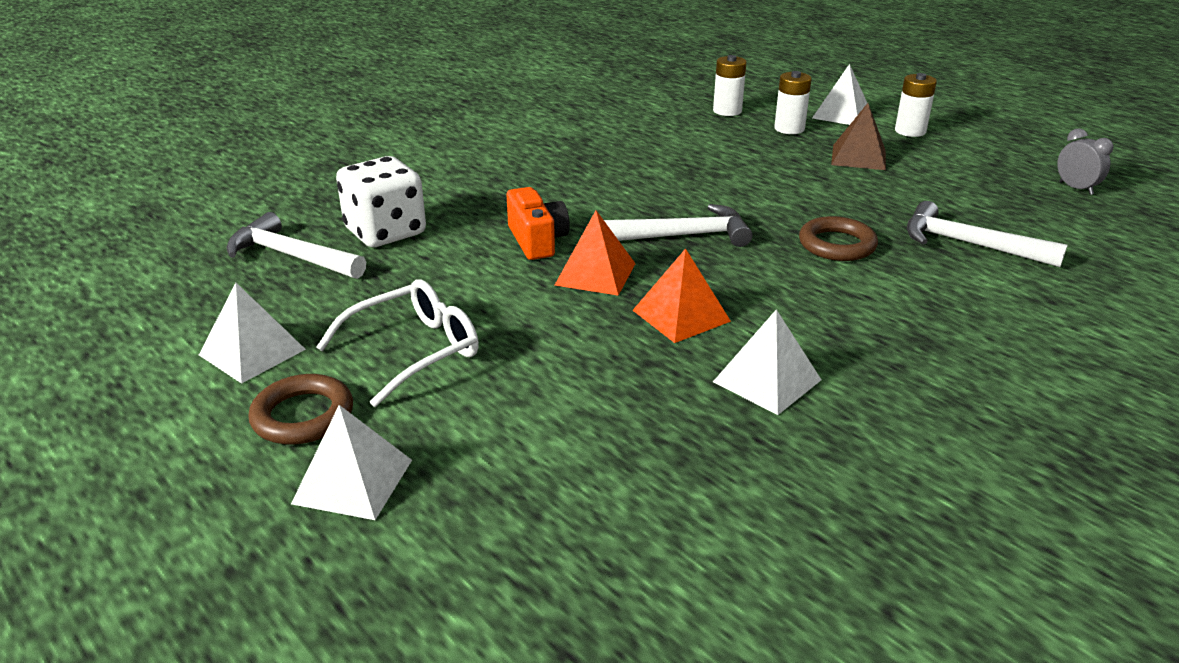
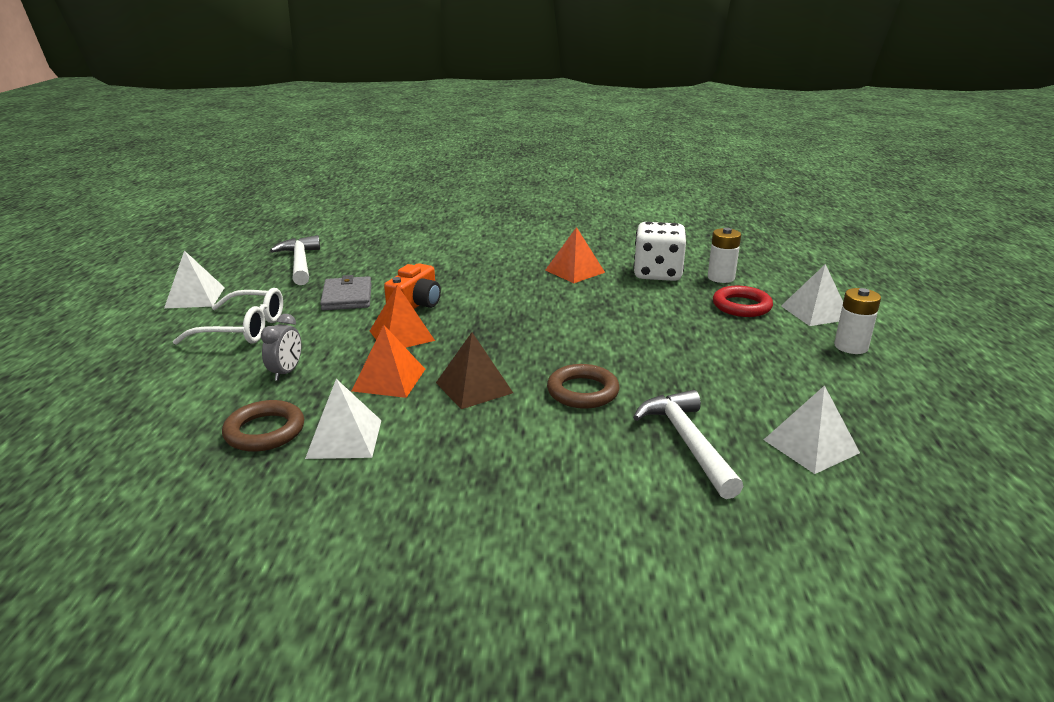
camera: 45 degrees right, 5 degrees down
(303, 416) = (149, 333): brown ring -> brown ring (265, 431)
(353, 481) = (102, 369): white pyramid -> white pyramid (811, 446)
(385, 232) = (360, 269): white dice -> white dice (657, 274)
(446, 265) = (347, 297): none -> grey wallet
(605, 149) = (575, 271): none -> orange pyramid
(682, 236) = (498, 339): white hammer -> none
(789, 129) = (741, 306): white battery -> red ring
(859, 157) = (751, 346): brown pyramid -> brown pyramid (474, 387)
(1075, 188) = (914, 456): grey clock -> grey clock (286, 372)

